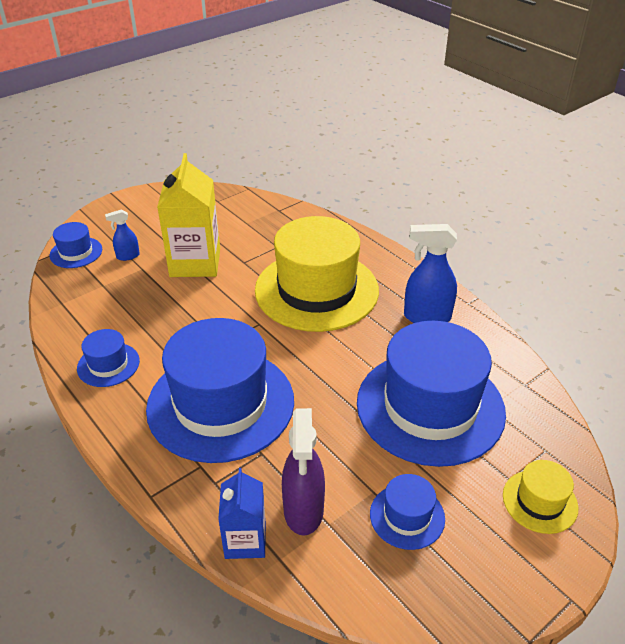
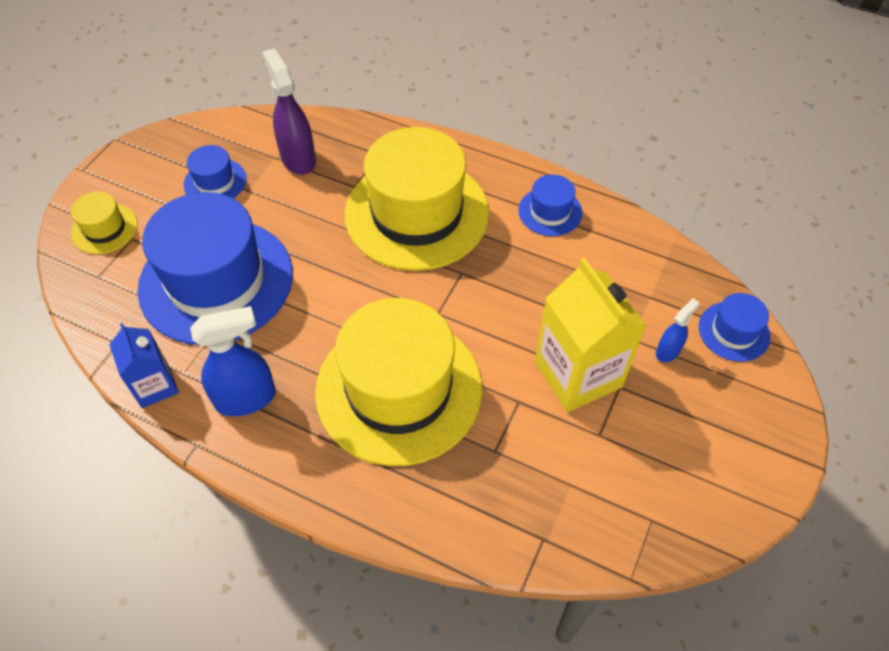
camera: 155 degrees right, 15 degrees up
(220, 404) = (417, 213): blue hat -> yellow hat
(245, 540) = (331, 128): blue carton -> blue carton (155, 386)

